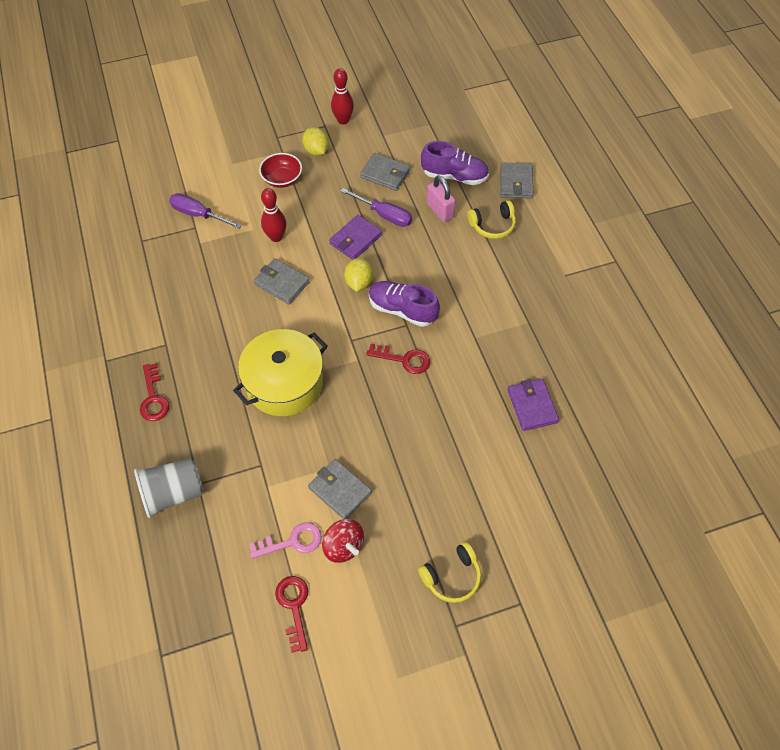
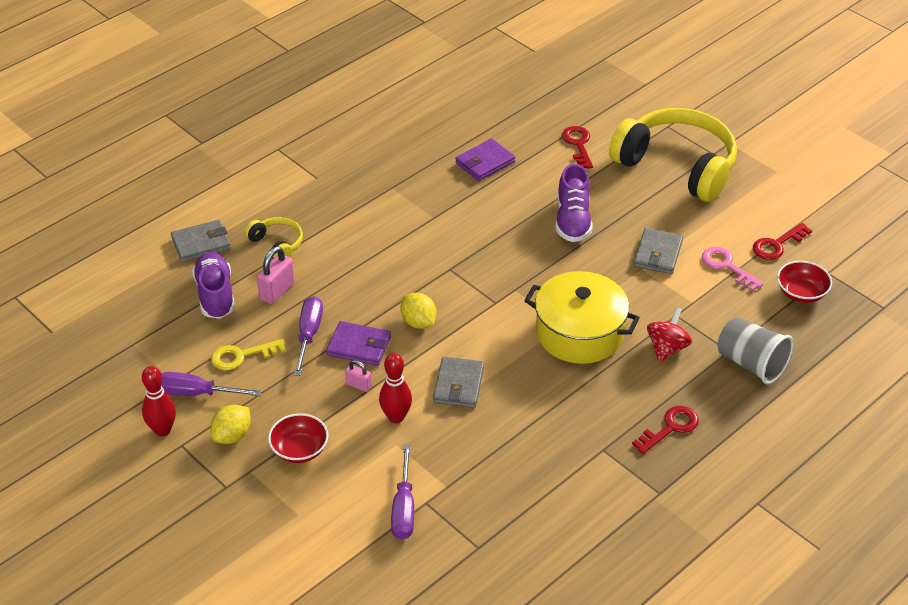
camera: 115 degrees left, 15 degrees down
(222, 588) = (801, 293): none -> red bowl
(318, 227) = (359, 385): none -> pink padlock
(343, 546) = (704, 234): red spinning top -> red spinning top (667, 348)
(358, 282) = (418, 322): yellow lemon -> yellow lemon turned 75 degrees clockwise
(364, 143) = (196, 393): none -> purple screwdriver
(385, 174) = (241, 356): grey wallet -> yellow key
(402, 310) = (433, 277): purple shoe -> purple shoe (573, 220)
(404, 359) = (492, 257): red key -> red key (578, 145)
(452, 577) = (677, 166): yellow headphones -> yellow headphones, size x2.26

